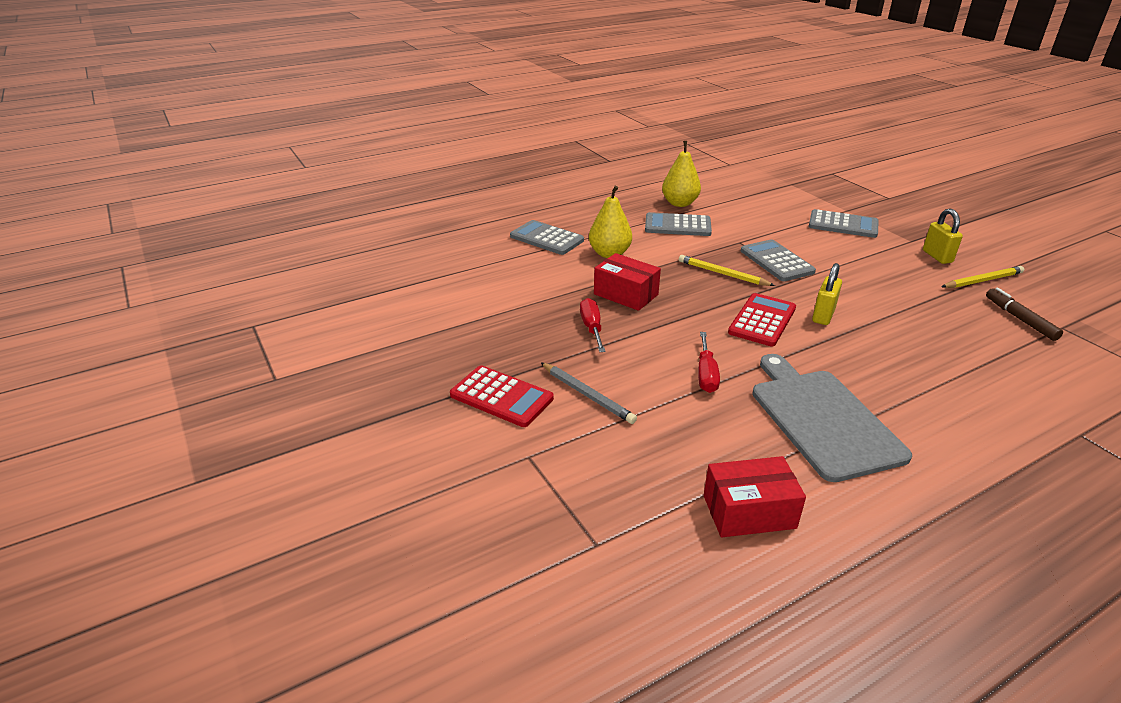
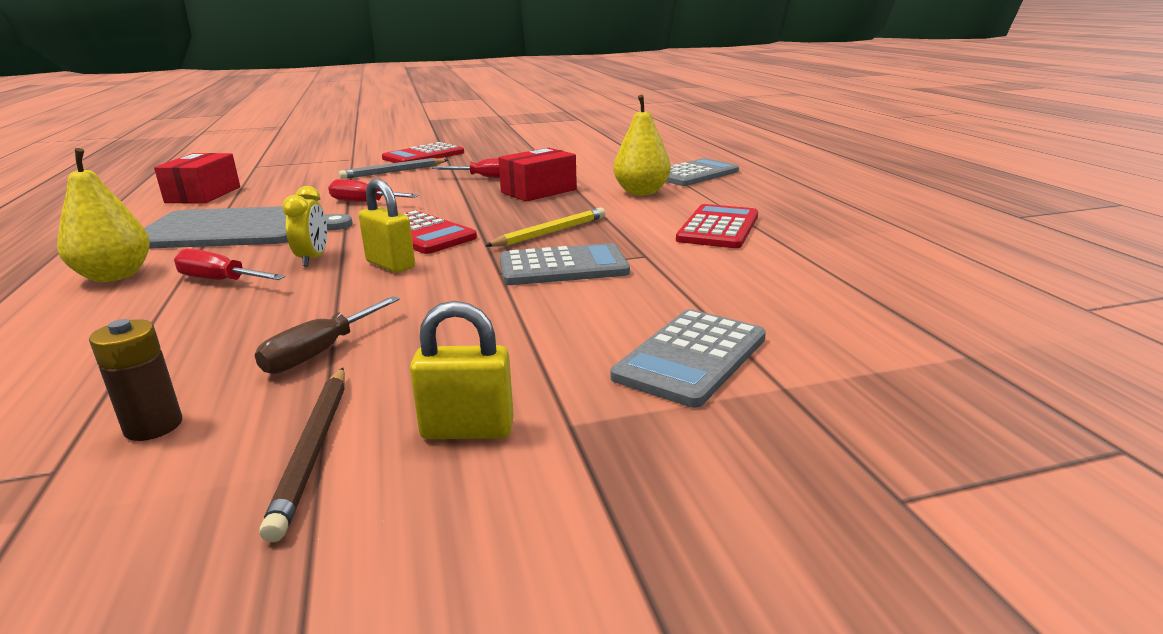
camera: 105 degrees right, 10 degrees down
(677, 226) = (718, 228): grey calculator -> red calculator
(679, 203) = (812, 238): yellow pear -> yellow pear (115, 276)
(842, 349) = (313, 259): none -> yellow clock
(907, 372) = (220, 280): none -> red screwdriver
(932, 302) = (320, 352): none -> brown screwdriver
(982, 280) = (314, 449): yellow pencil -> brown pencil
(1020, 319) = (153, 426): brown marker -> brown battery

